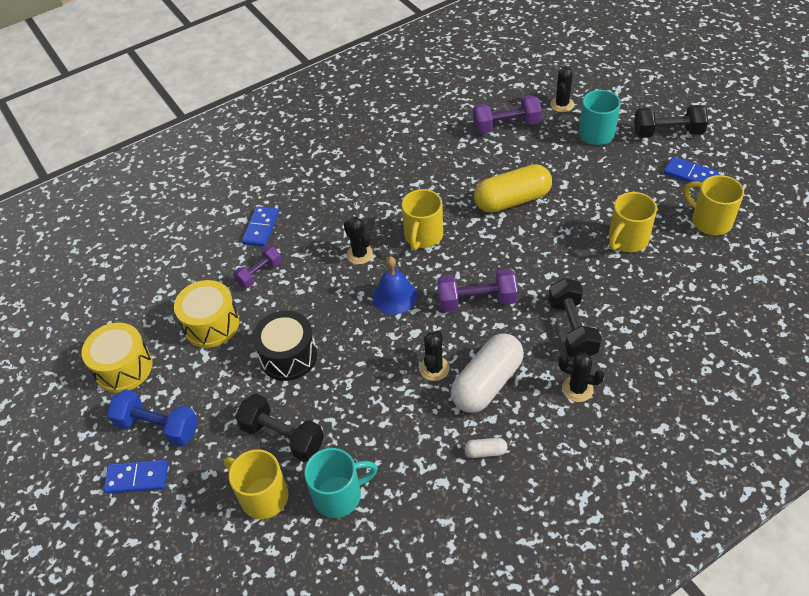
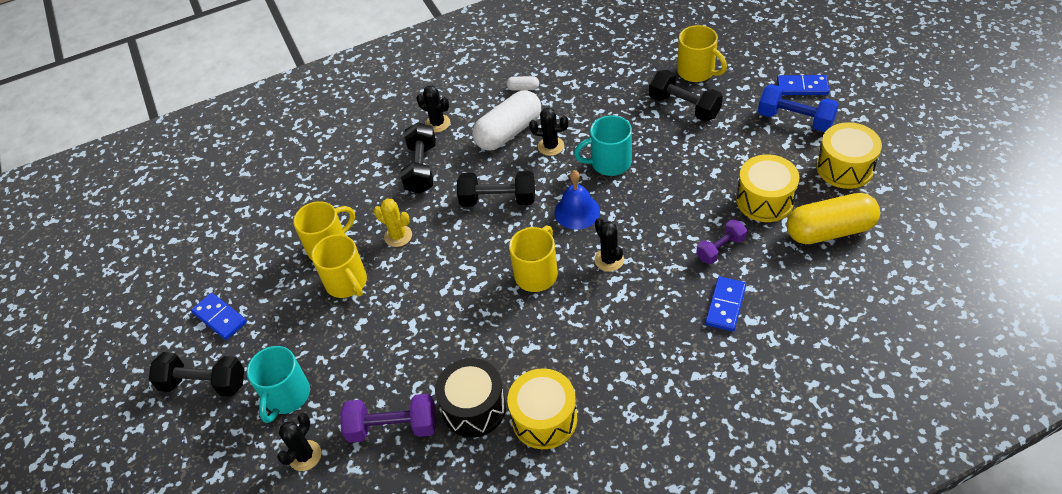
camera: 170 degrees left, 0 degrees up
(288, 356) = (683, 166): black drum -> black drum (474, 408)
(339, 495) = (638, 69): turquoise mug -> turquoise mug (609, 163)
(398, 142) = (544, 419): none -> yellow drum
(434, 368) = (551, 146): black cactus -> black cactus turned 75 degrees clockwise
(477, 301) = (498, 200): purple dumbbell -> black dumbbell
(512, 200) = (426, 308): yellow capsule -> yellow capsule (829, 231)
(564, 256) = (398, 236): none -> yellow cactus
(710, 221) = (238, 259): yellow mug -> yellow mug (347, 283)

